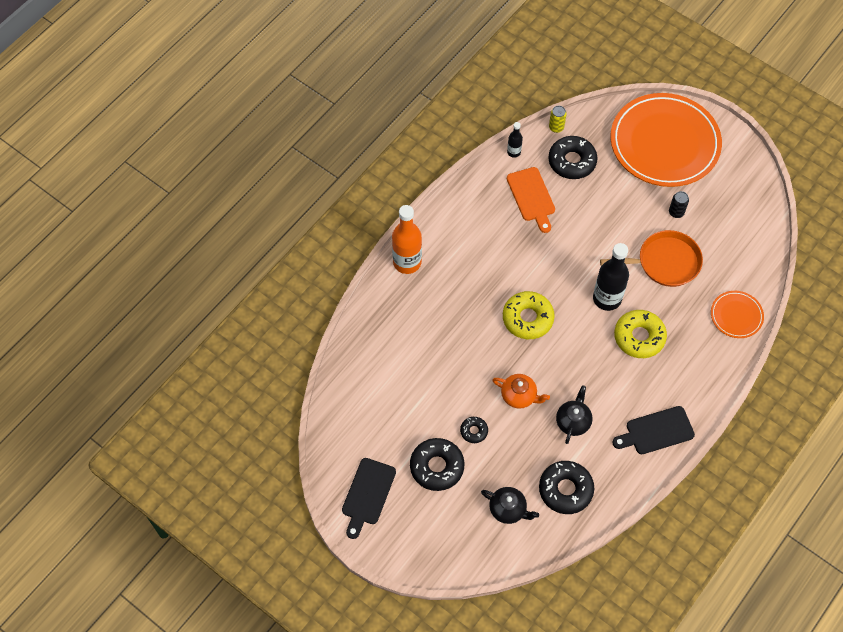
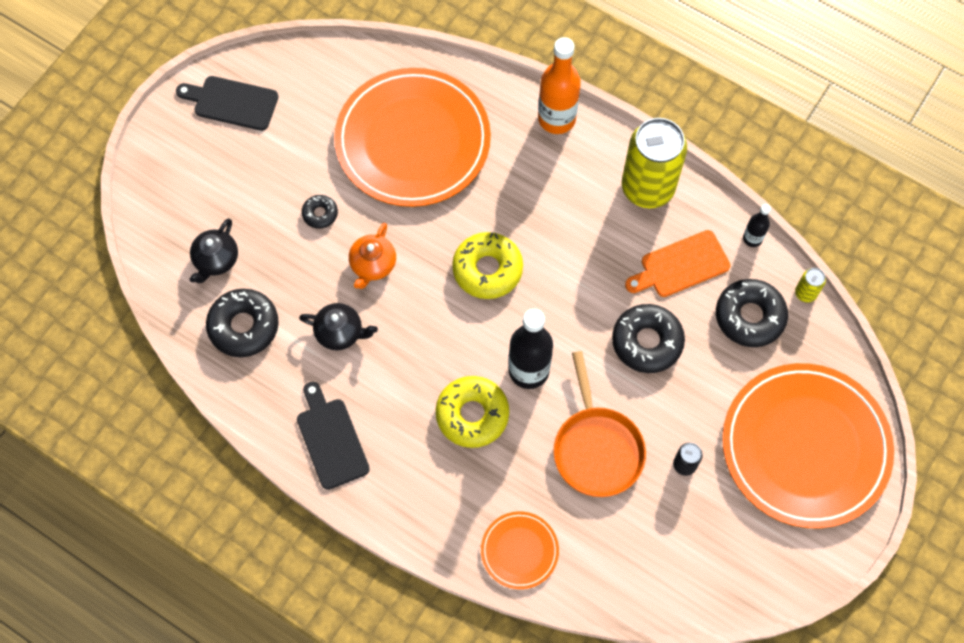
camera: 85 degrees right, 5 degrees up
(416, 361) = (413, 141): none -> orange plate
(437, 467) = (270, 175): black donut -> black donut (647, 342)
(469, 210) = (647, 188): none -> yellow can

